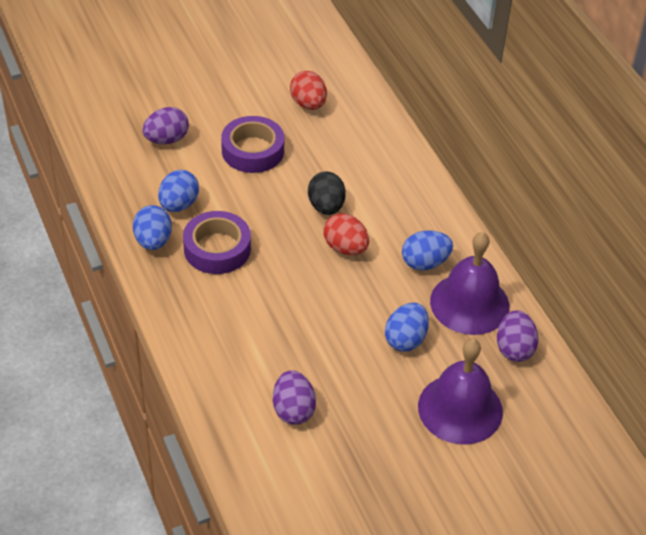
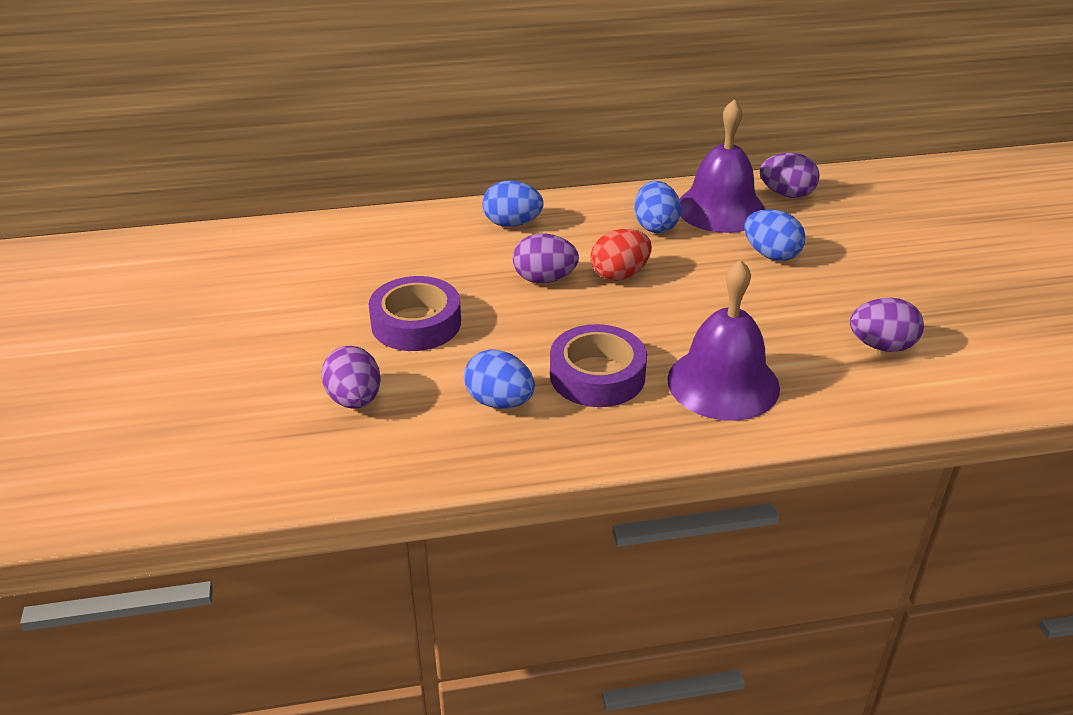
camera: 75 degrees left, 10 degrees down
(153, 241) = (568, 434): blue egg -> blue egg (512, 223)
(308, 104) = (347, 268): red egg -> none
(326, 207) = (544, 279): black egg -> purple egg
(460, 409) = (870, 236): purple bell -> purple bell (723, 383)

